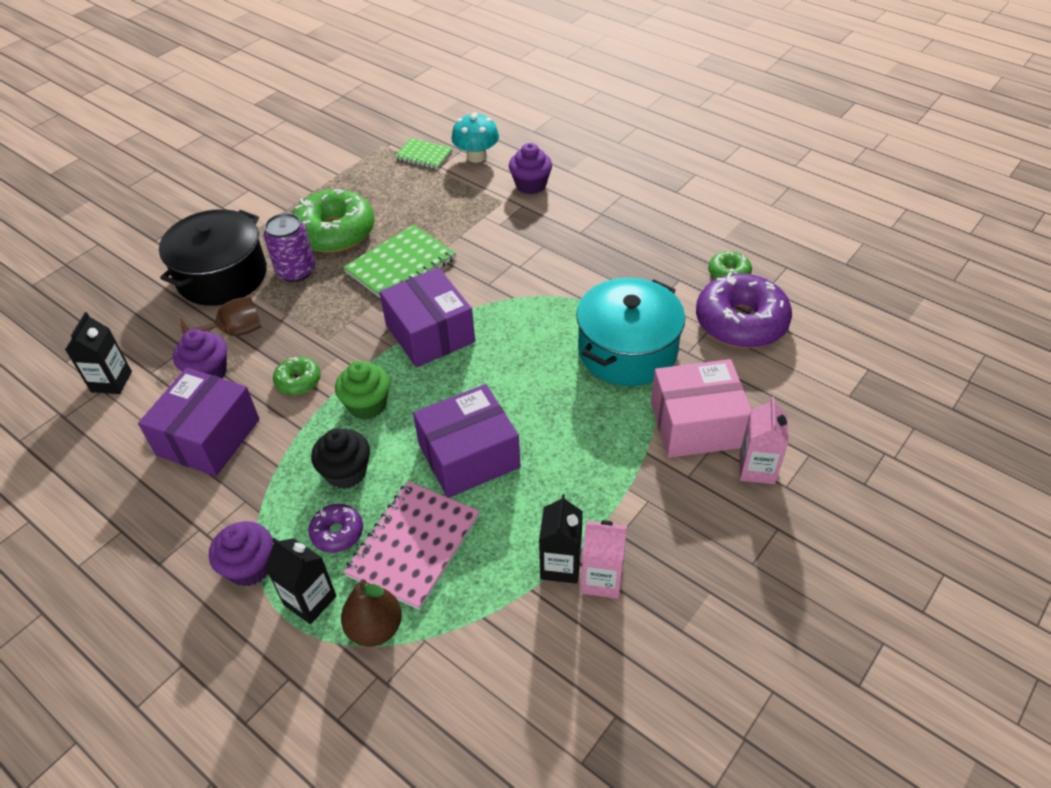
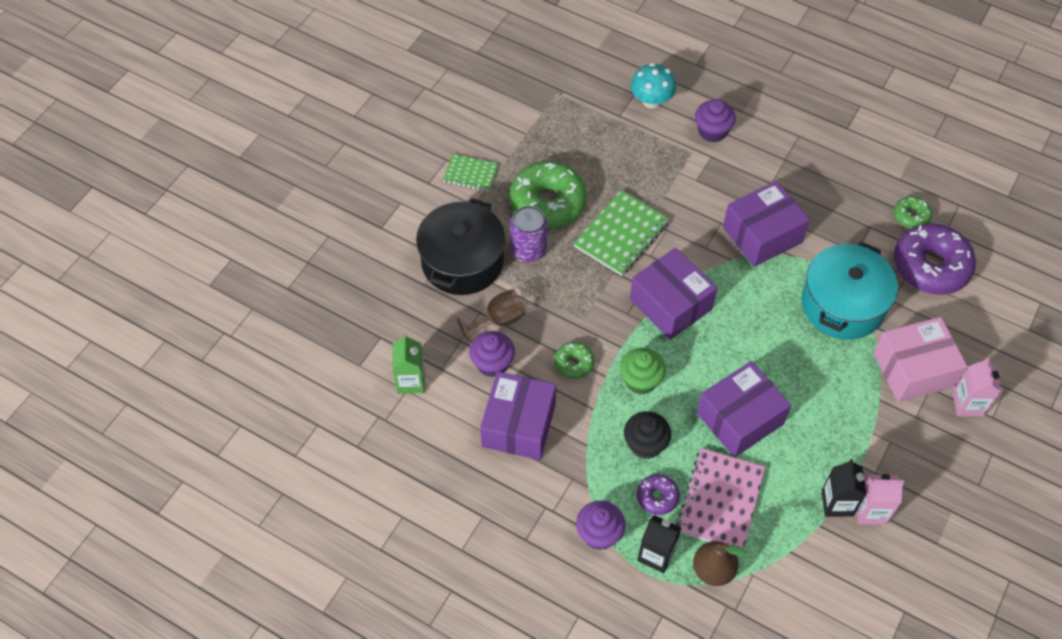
camera: 10 degrees left, 10 degrees up
(111, 381) = (411, 381): black carton -> green carton
(424, 155) = (600, 103): green notebook -> green notebook (470, 174)
(555, 277) = (762, 235): none -> purple box

